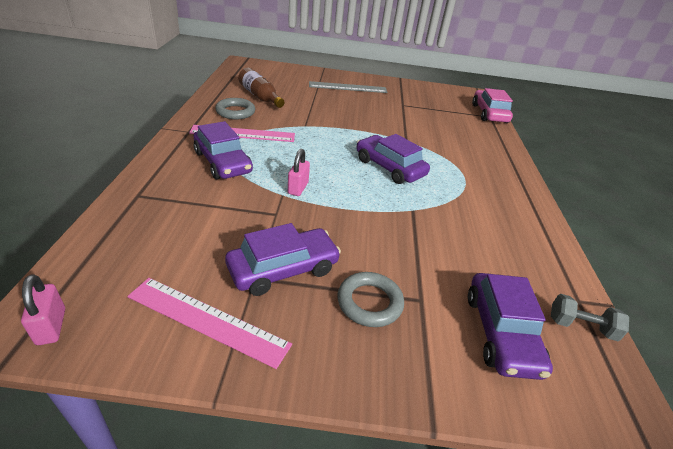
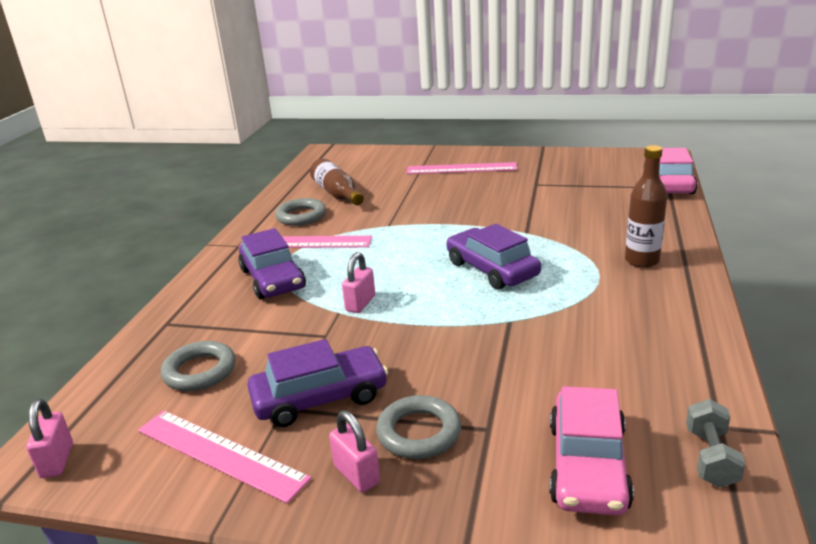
camera: 15 degrees right, 10 degrees down
(175, 241) = (200, 371): none -> grey ring
(329, 341) = (357, 475): none -> pink padlock
(348, 87) = (461, 168): grey ruler -> pink ruler
(489, 169) = (642, 261): none -> brown bottle
(501, 332) = (587, 465): purple car -> pink car
(581, 326) = (710, 458): grey dumbbell -> grey dumbbell turned 75 degrees clockwise

